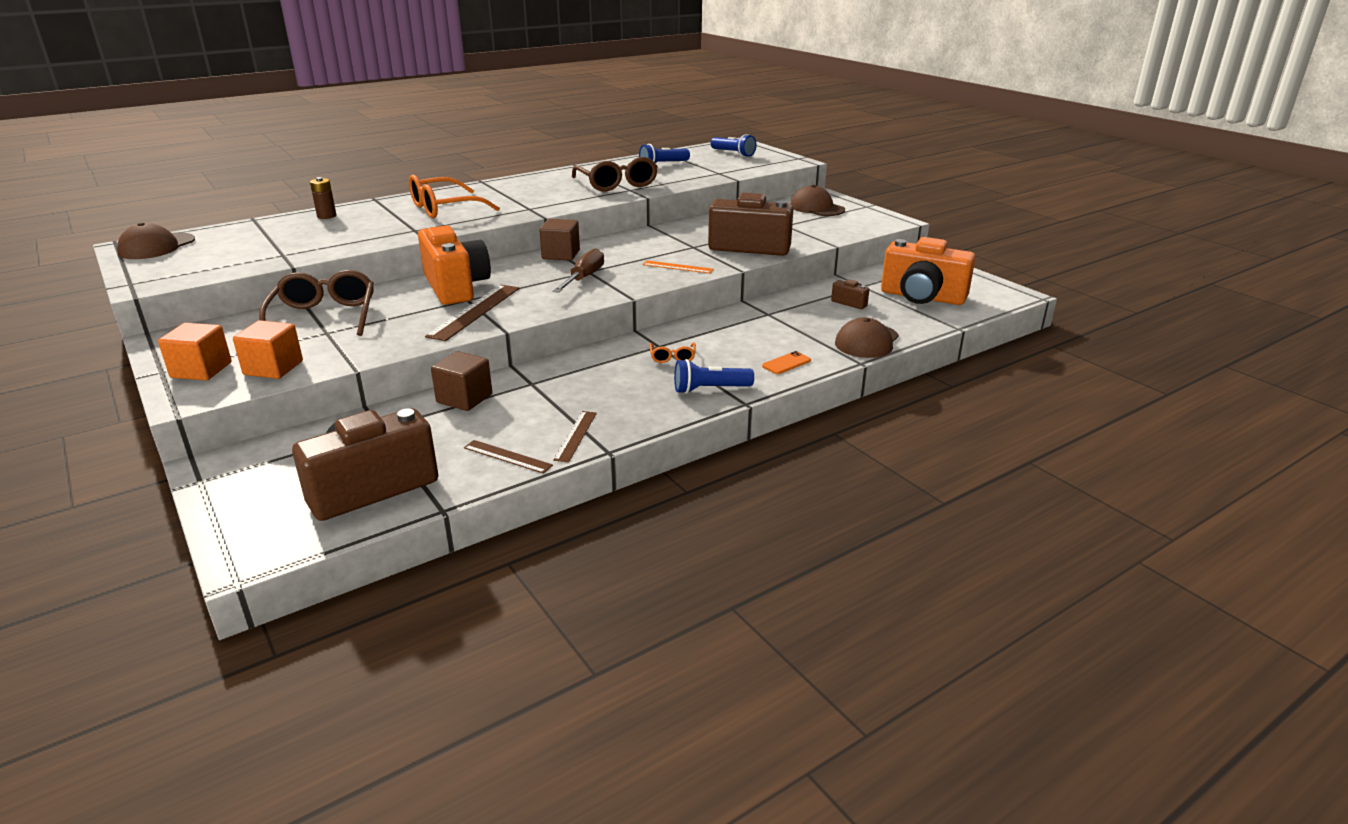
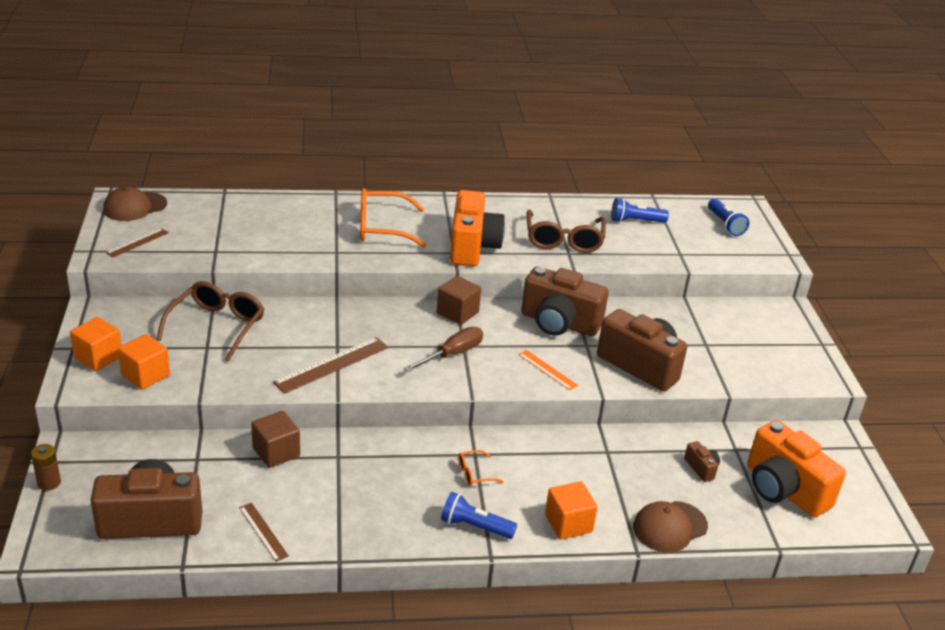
camera: 25 degrees right, 5 degrees up
(326, 216) = (281, 206): brown battery -> brown battery (49, 483)
(456, 287) = (339, 326): orange camera -> orange camera (472, 247)
(576, 436) = (328, 532): brown ruler -> brown ruler (137, 243)
(656, 240) = (559, 323): none -> brown camera
(672, 357) = (475, 473): orange glasses -> orange glasses turned 45 degrees clockwise
(786, 363) = (568, 523): orange phone -> orange cube
(816, 208) = (764, 328): brown cap -> none

